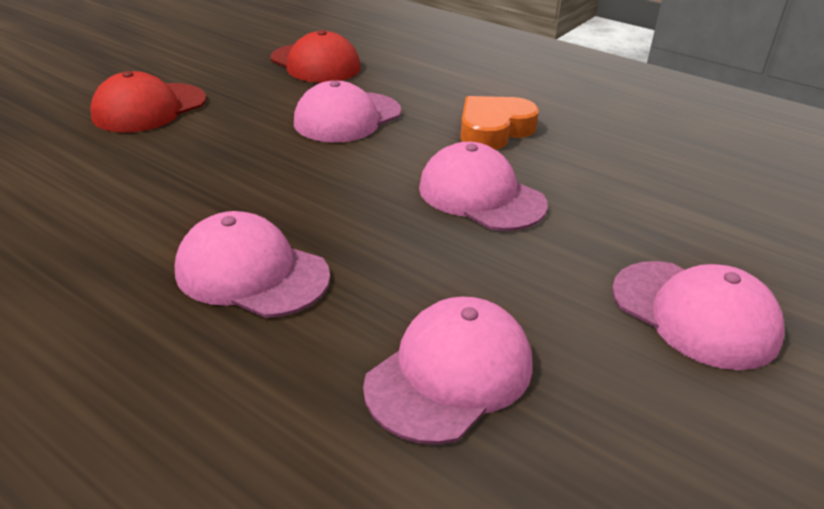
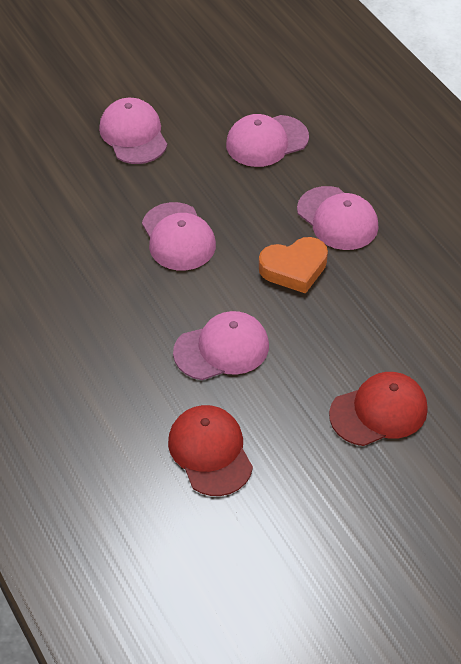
camera: 155 degrees left, 15 degrees up
(494, 130) = (119, 299): orange heart -> orange heart (294, 268)

